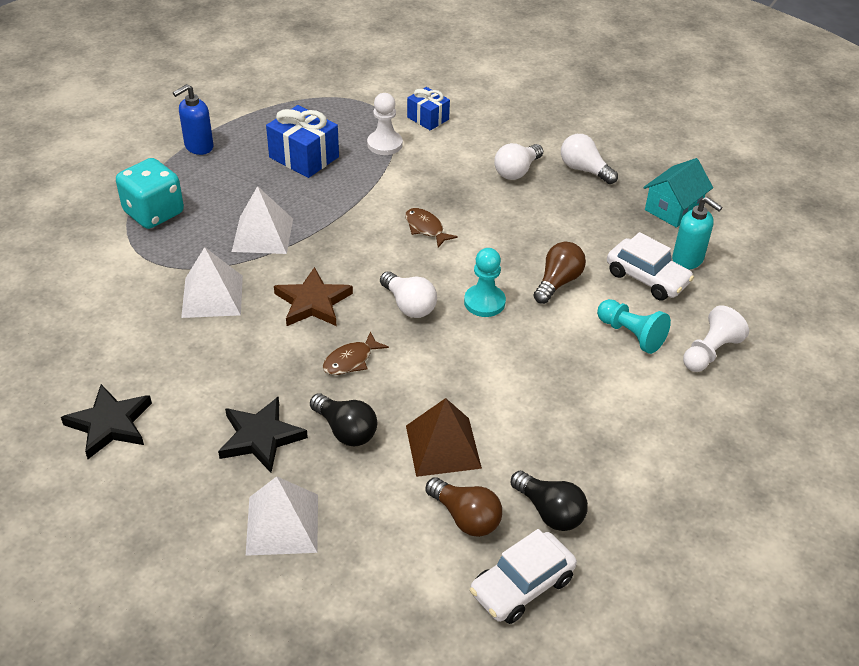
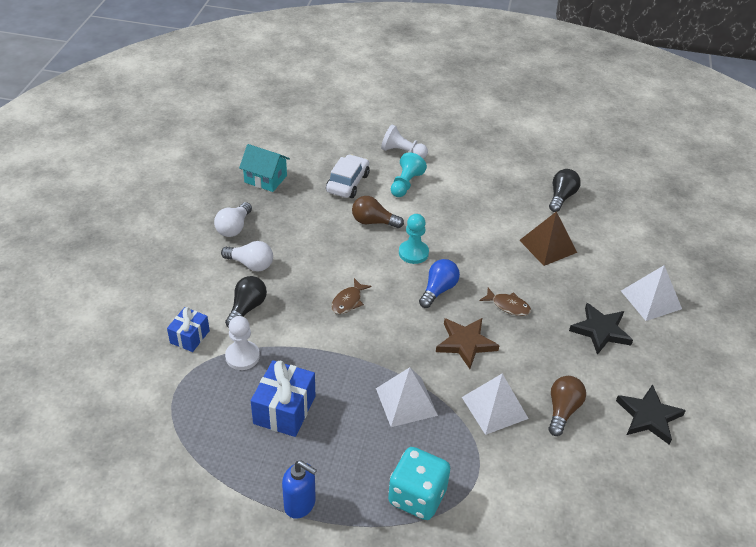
camera: 110 degrees left, 0 degrees up
(346, 430) = (566, 291): black light bulb -> black light bulb (247, 308)
(409, 305) = (438, 290): white light bulb -> blue light bulb
(466, 517) = (589, 227): brown light bulb -> brown light bulb (562, 410)
(522, 586) = (613, 199): white car -> none
(688, 260) = (319, 168): turquoise soap dispenser -> none

